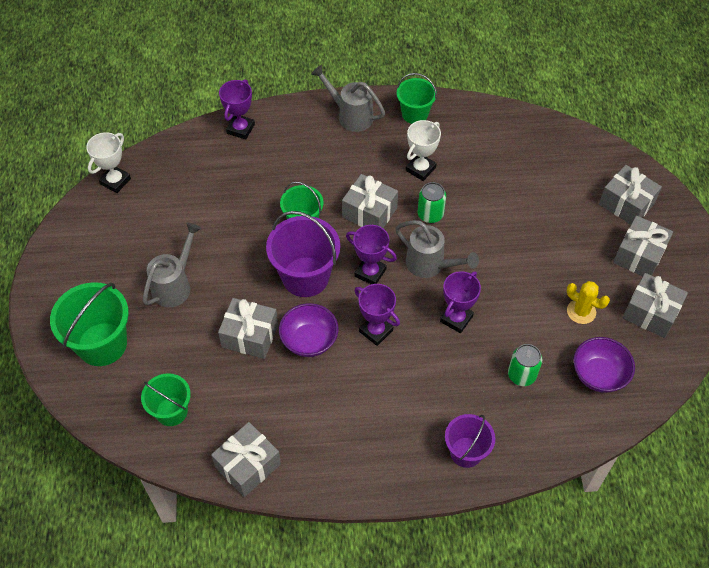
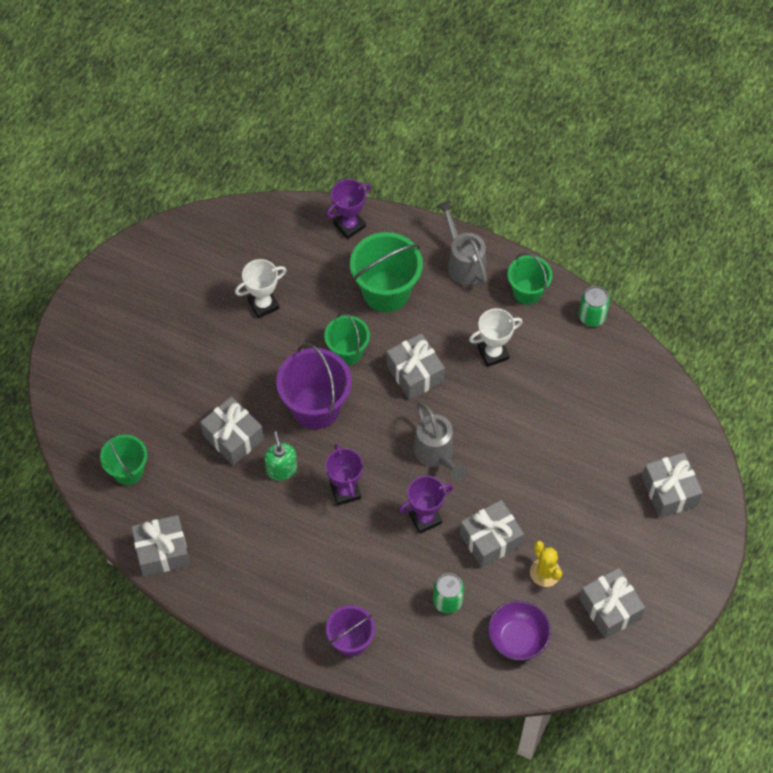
camera: 30 degrees right, 5 degrees up
(102, 344) = (105, 379): green bucket -> green bucket (386, 291)
(115, 181) = (203, 224): white trophy -> white trophy (263, 304)
(175, 285) = (197, 355): grey watering can -> none
(309, 340) = (281, 469): purple bowl -> green soap dispenser
(370, 272) = (376, 433): purple trophy -> none
(430, 214) = (470, 404): green can -> green can (592, 316)
(639, 255) = (642, 548): grey gift -> grey gift (490, 540)

